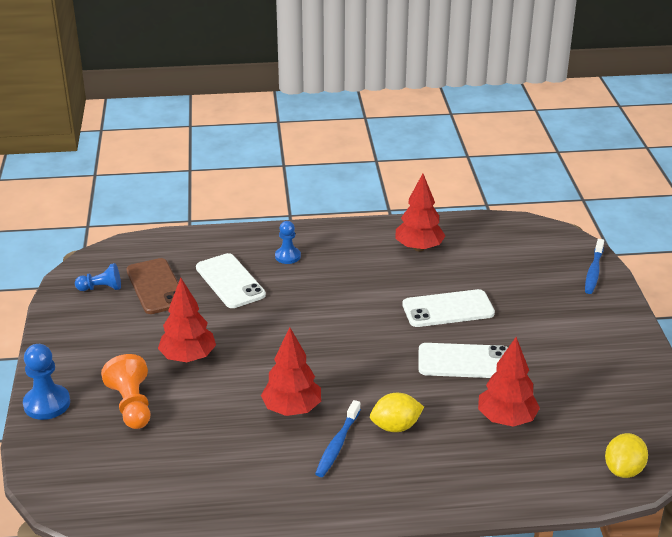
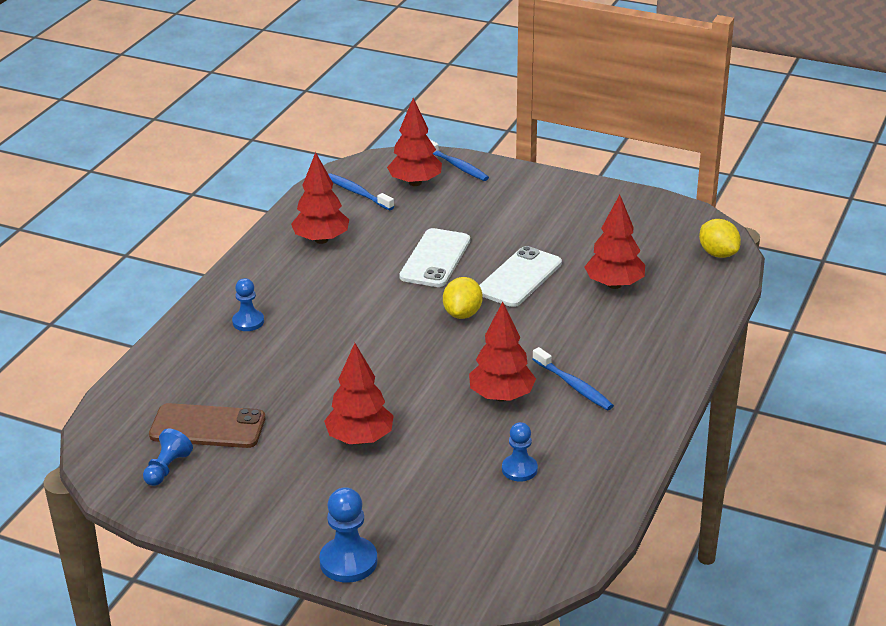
camera: 60 degrees left, 0 degrees up
(131, 405) = (406, 499): orange pawn -> none
(204, 452) = (519, 469): none -> blue pawn
(230, 281) = (253, 373): white phone -> none
(395, 427) = (576, 345): yellow lemon -> yellow lemon (462, 314)
(499, 240) = (358, 193): none -> blue toothbrush
(544, 261) = (415, 183): none -> red tree

